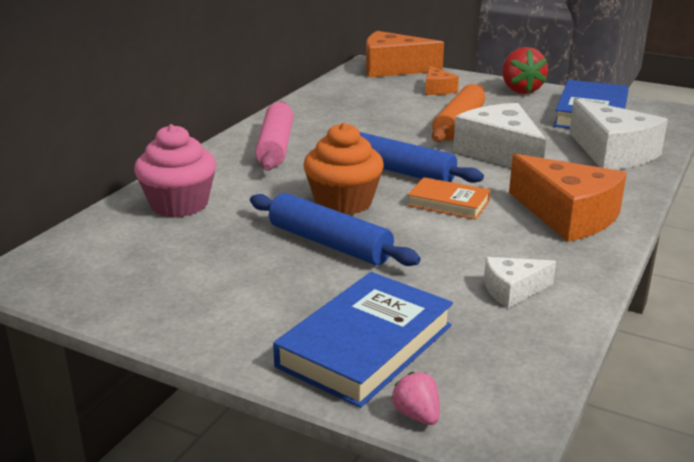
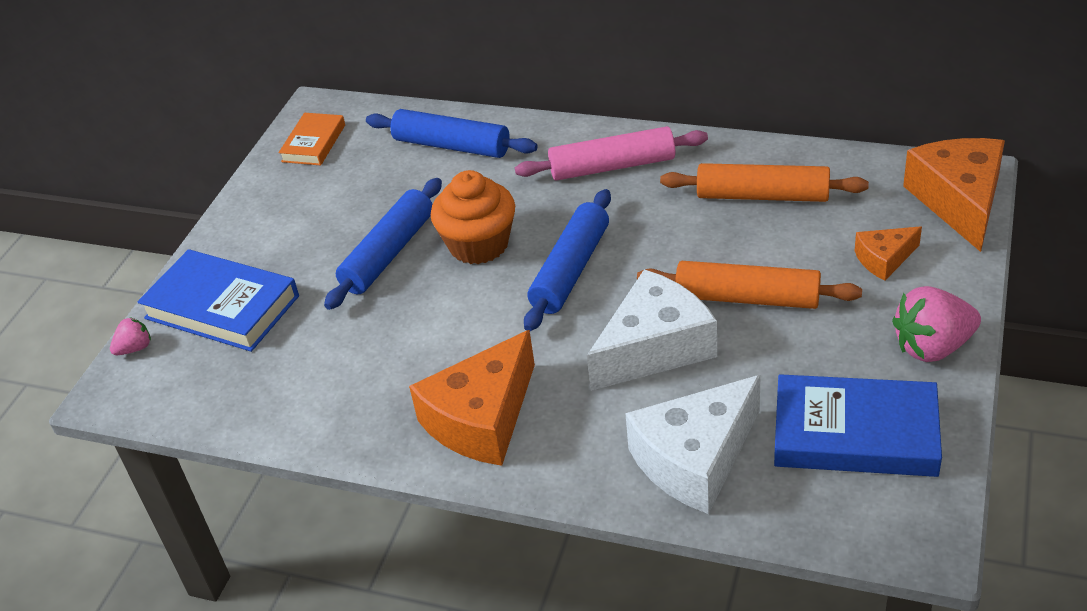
camera: 85 degrees right, 15 degrees up
(179, 204) = (451, 146): pink cupcake -> blue rolling pin
(351, 108) = (762, 195): none -> orange rolling pin
(448, 203) = (494, 320): orange book -> orange book (313, 143)
(512, 290) = (313, 385): white cheese -> none
(521, 90) = (932, 347): red strawberry -> pink strawberry

